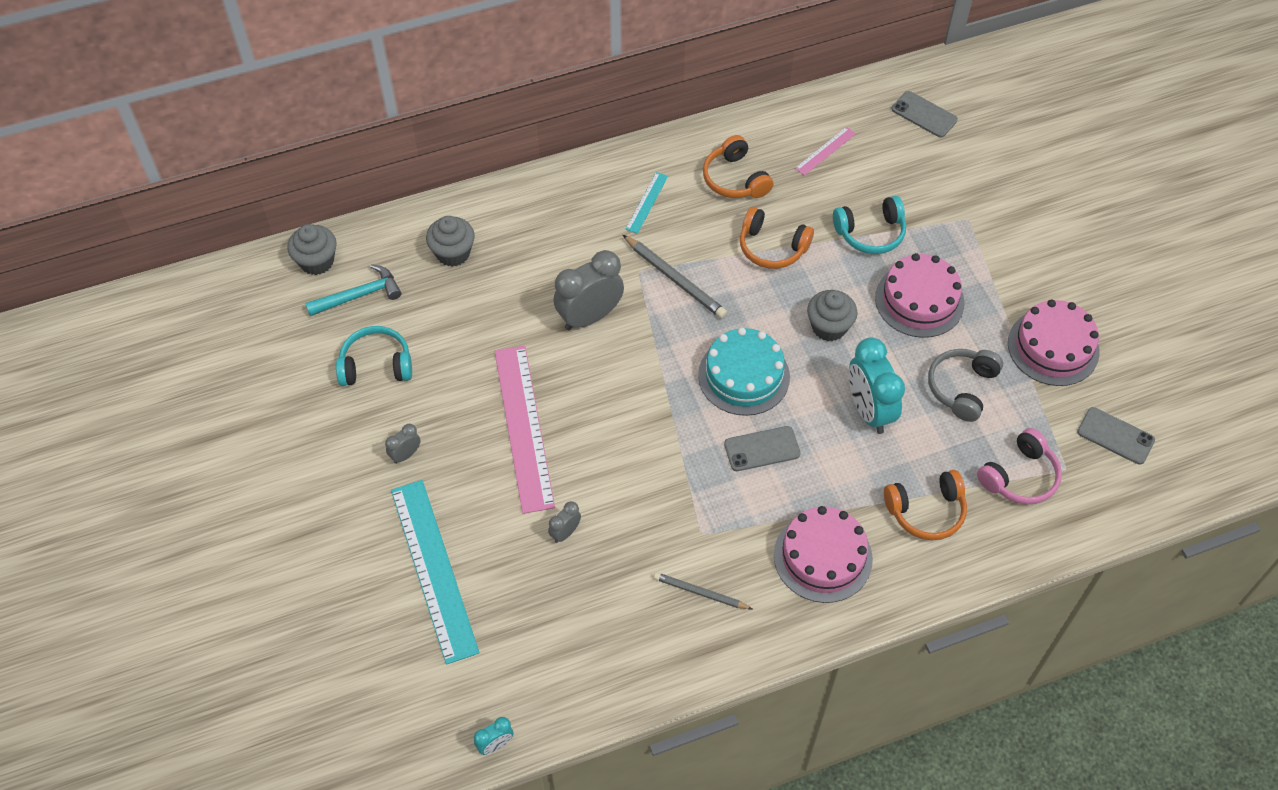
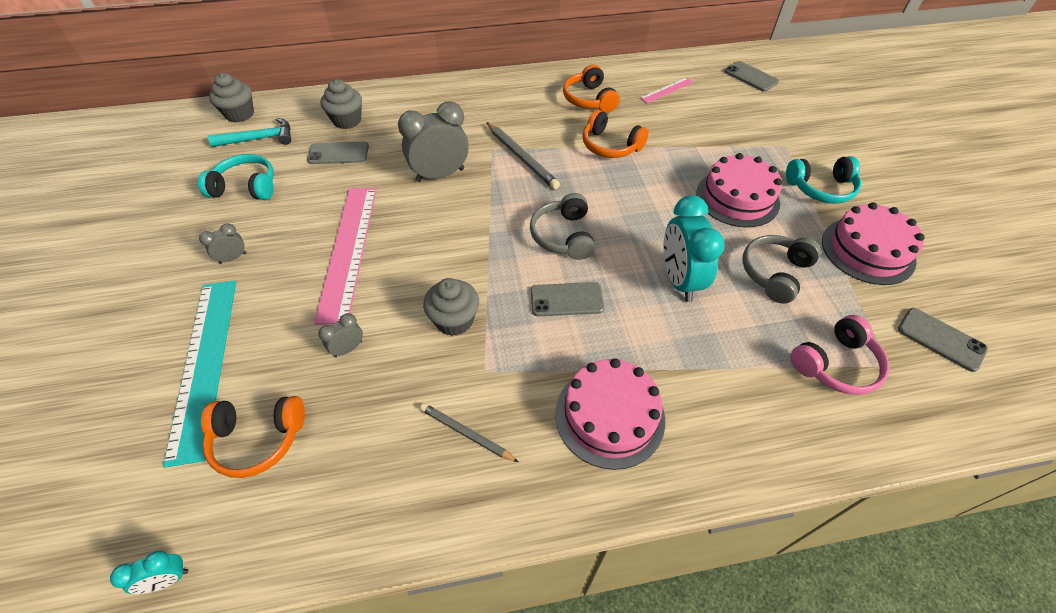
camera: 10 degrees right, 5 degrees down
(462, 303) = (338, 153): none -> grey phone
(647, 202) = (514, 106): turquoise ruler -> none
(744, 376) = (563, 236): turquoise cake -> grey headphones
(829, 327) = (650, 208): grey cupcake -> grey cupcake (454, 320)
(870, 233) = (697, 145): turquoise headphones -> turquoise headphones (821, 188)
(926, 511) = (730, 384): orange headphones -> orange headphones (258, 439)

